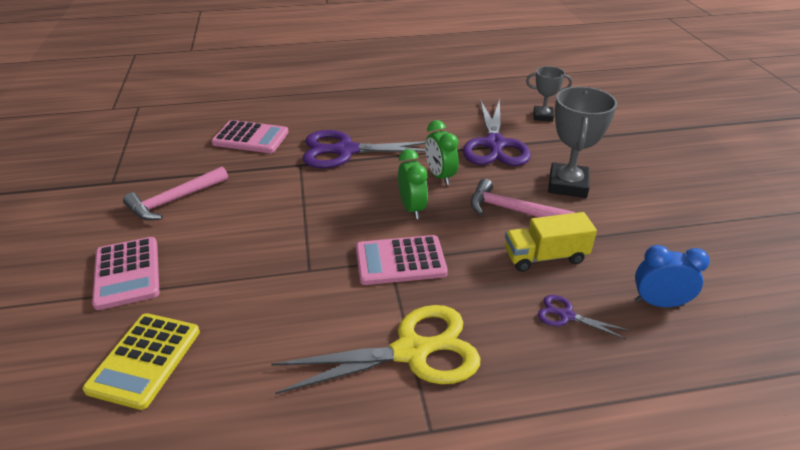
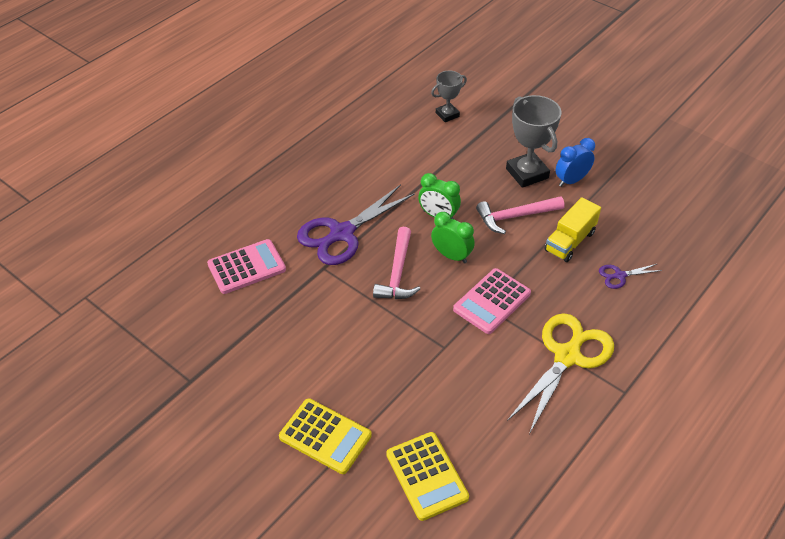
camera: 40 degrees left, 10 degrees up
(127, 273) = (325, 436): pink calculator -> yellow calculator
(174, 200) = (270, 361): pink hammer -> pink hammer (397, 273)
(494, 145) = (443, 163): purple scissors -> none
(659, 303) = (655, 235): blue clock -> blue clock (571, 180)

